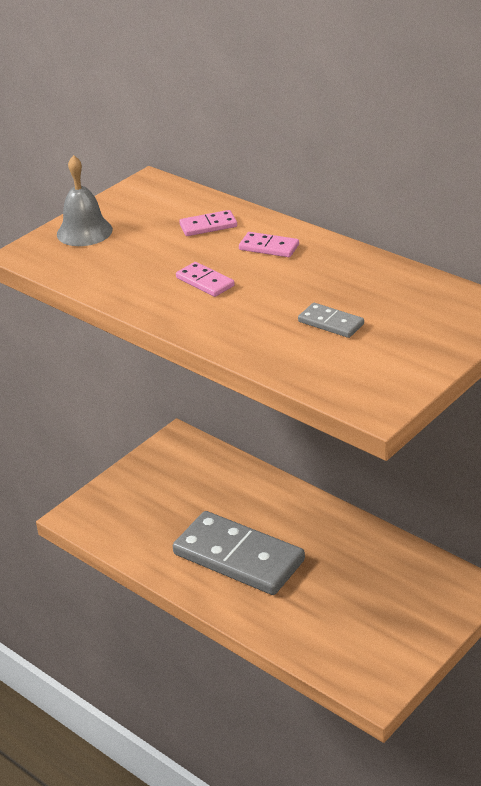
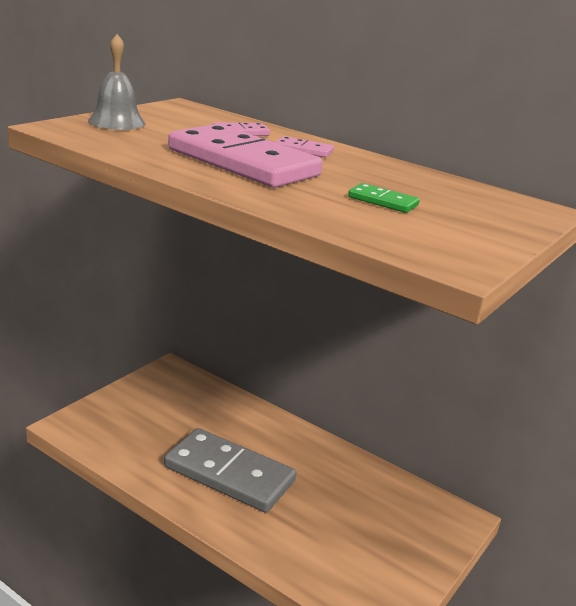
camera: 10 degrees left, 10 degrees down
(205, 282) = (243, 163): pink domino -> pink domino, size x2.46
(331, 323) = (383, 201): grey domino -> green domino

